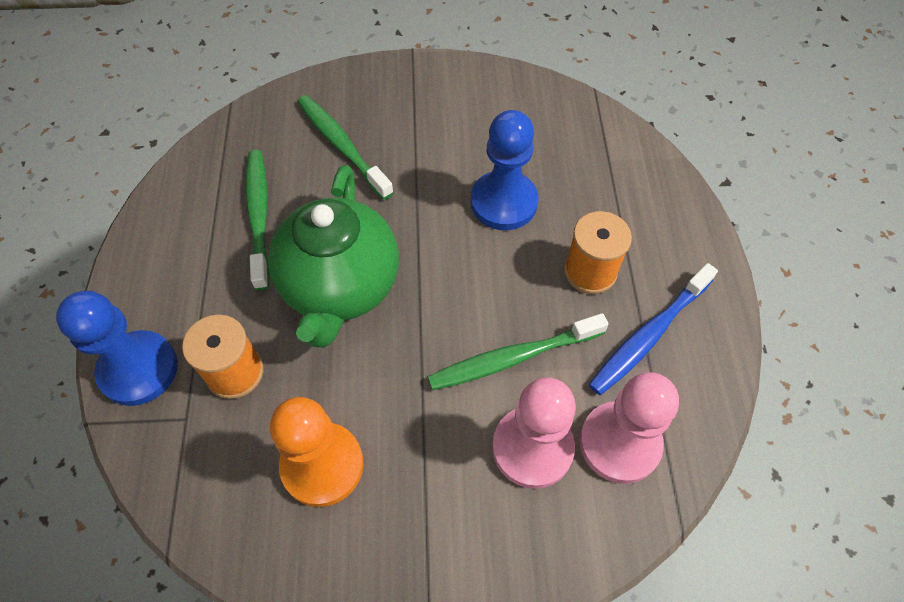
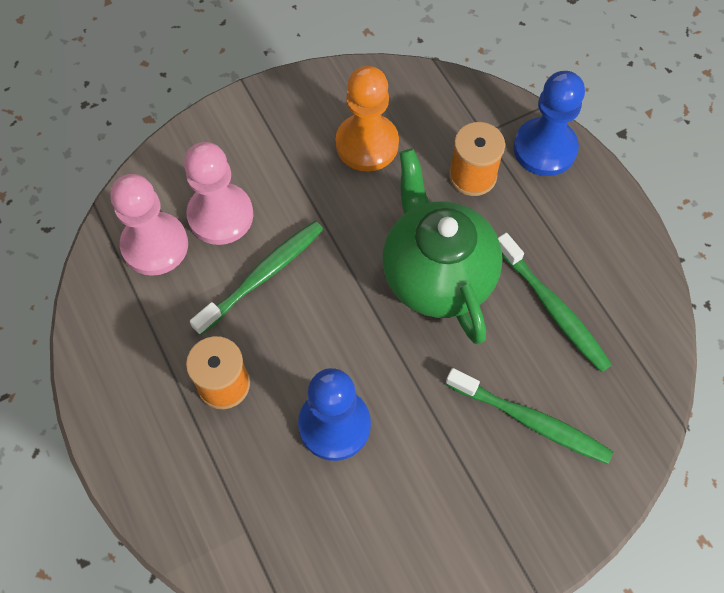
camera: 155 degrees right, 5 degrees up
(649, 335) = (153, 344): blue toothbrush -> none

